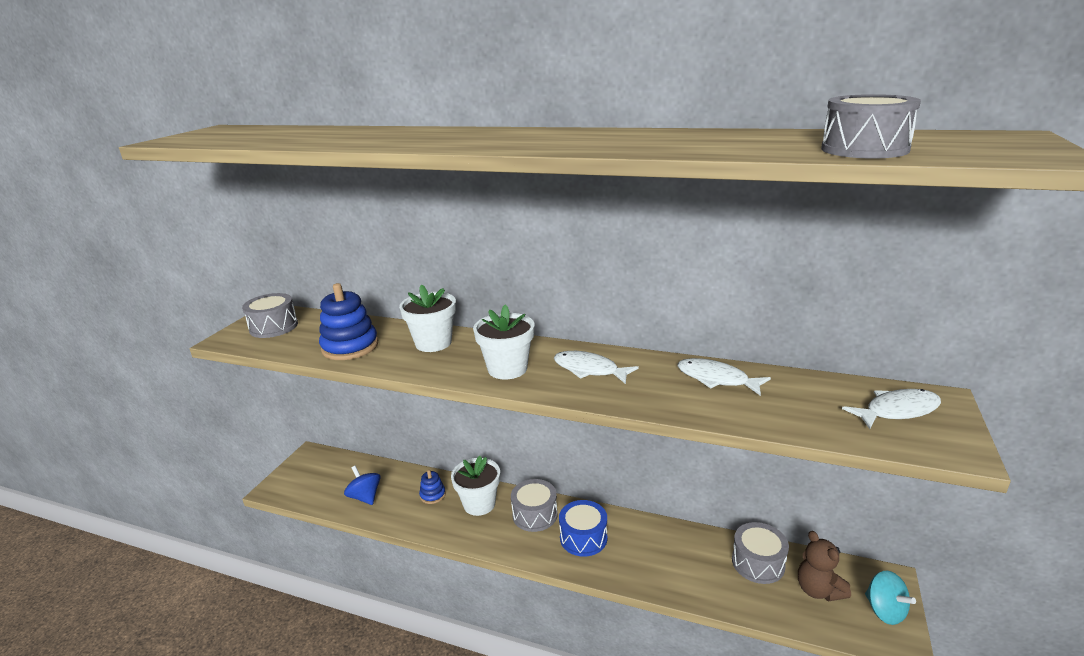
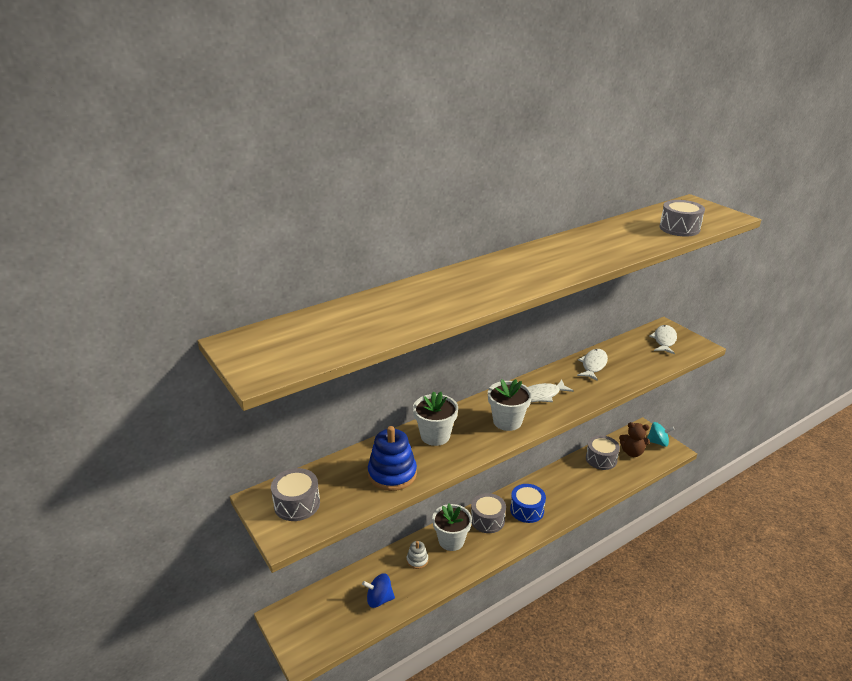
camera: 55 degrees left, 5 degrees up
(433, 495) = (417, 560): blue stacking toy -> white stacking toy
(716, 379) = (593, 365): white fish -> white fish turned 135 degrees clockwise

